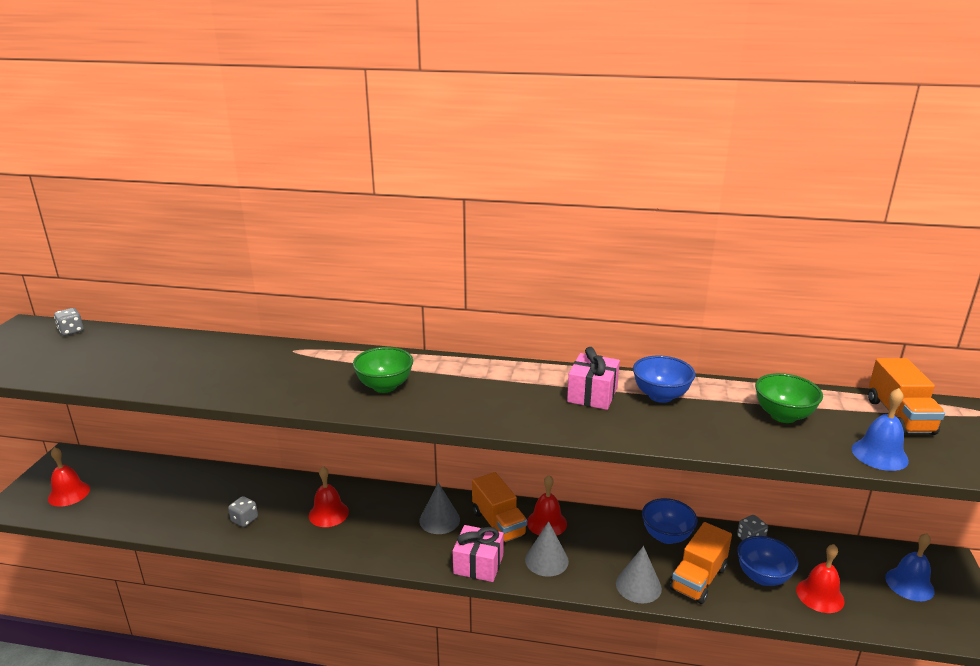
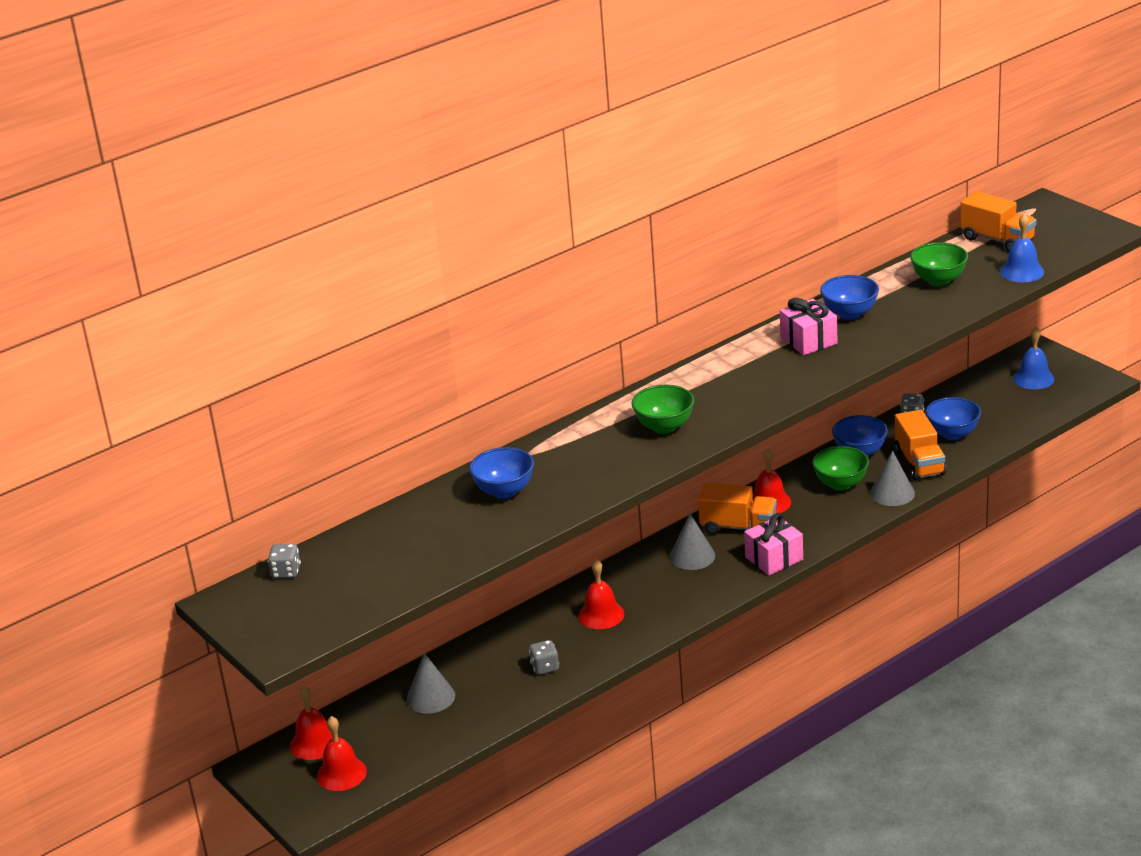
camera: 45 degrees left, 5 degrees up
(232, 362) = (504, 491): none -> blue bowl
(546, 560) = (812, 523): grey cone -> grey cone (430, 697)
(614, 548) = (840, 484): none -> green bowl
(820, 595) = (997, 421): red bell -> red bell (314, 743)

